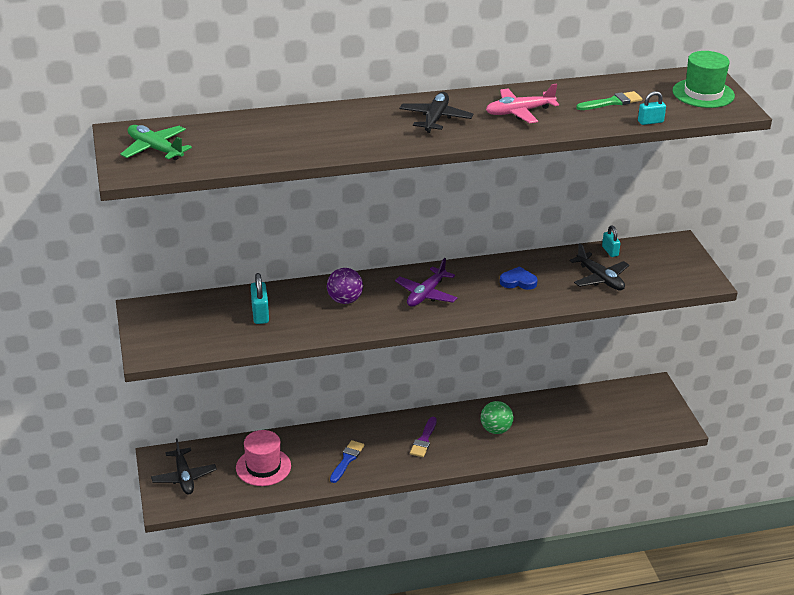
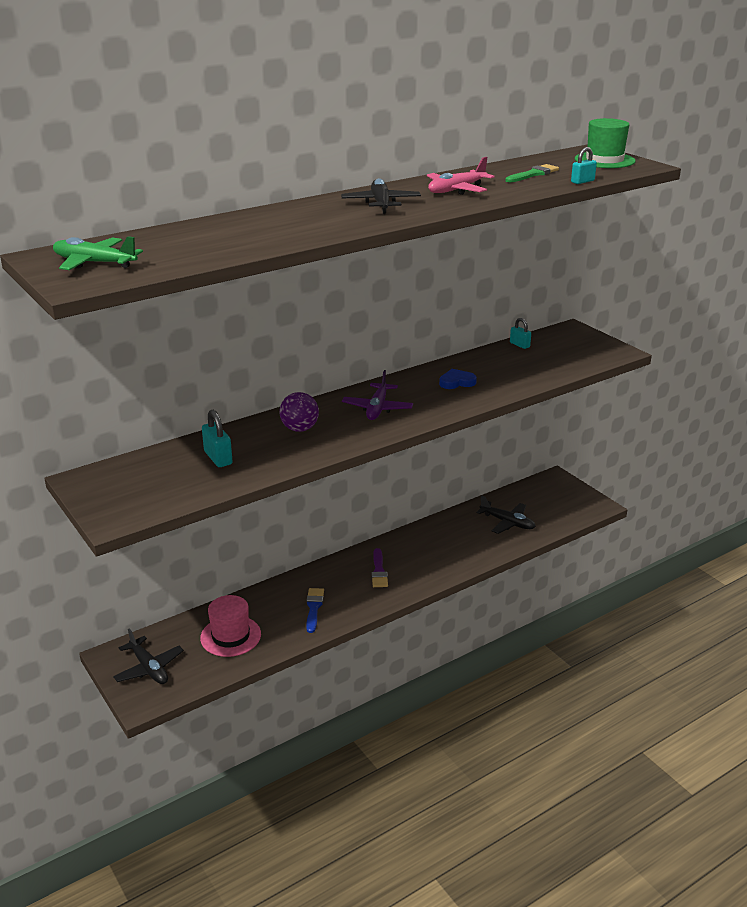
camera: 20 degrees left, 5 degrees down
(496, 430) = (441, 546): green ball -> none
(600, 279) = (528, 366): black plane -> black plane (507, 522)

